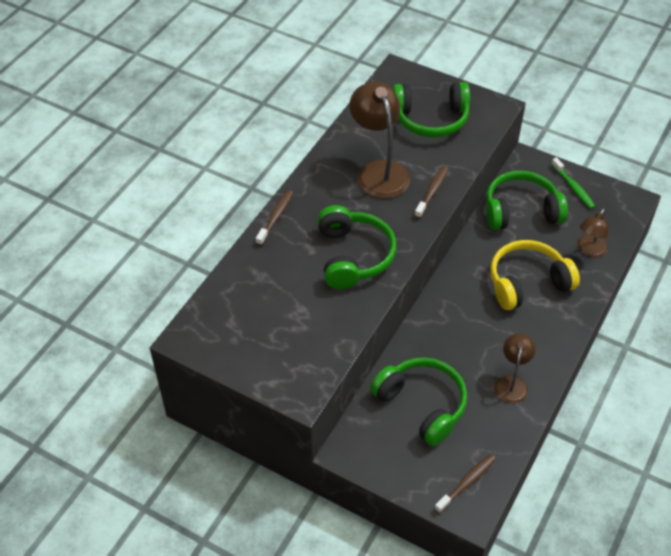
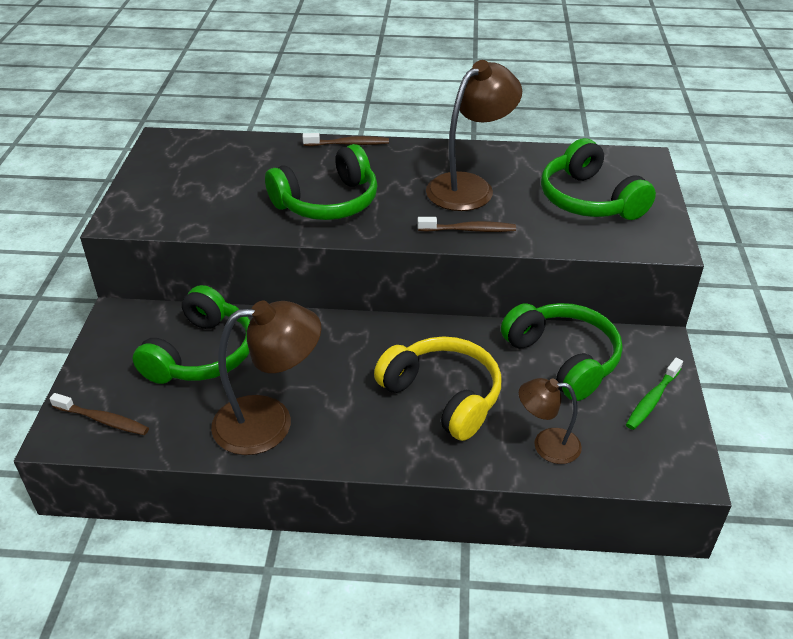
camera: 65 degrees right, 10 degrees down
(511, 383) = (269, 422): brown lamp -> brown lamp, size x1.73

